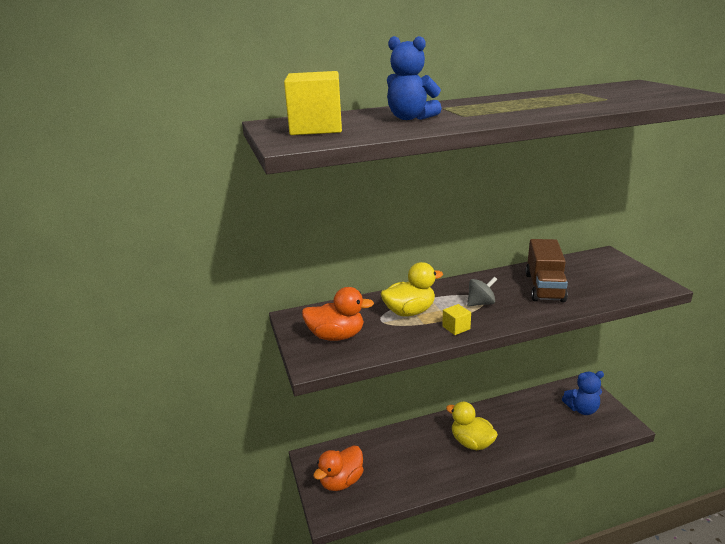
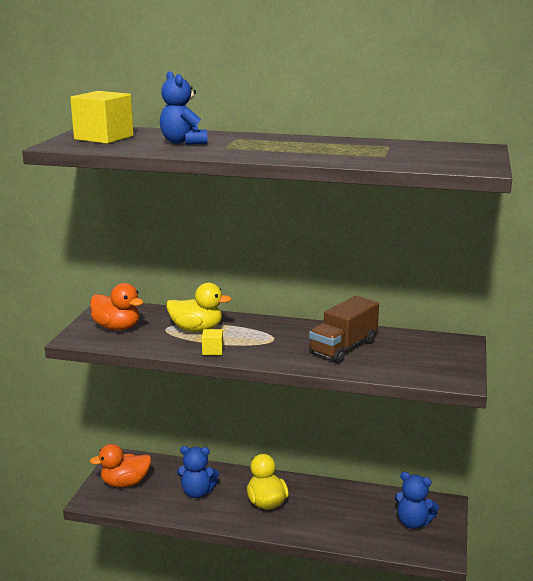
camera: 30 degrees right, 5 degrees down
(410, 459) = (197, 492): none -> blue teddy bear
(481, 303) = (264, 341): grey spinning top -> none

